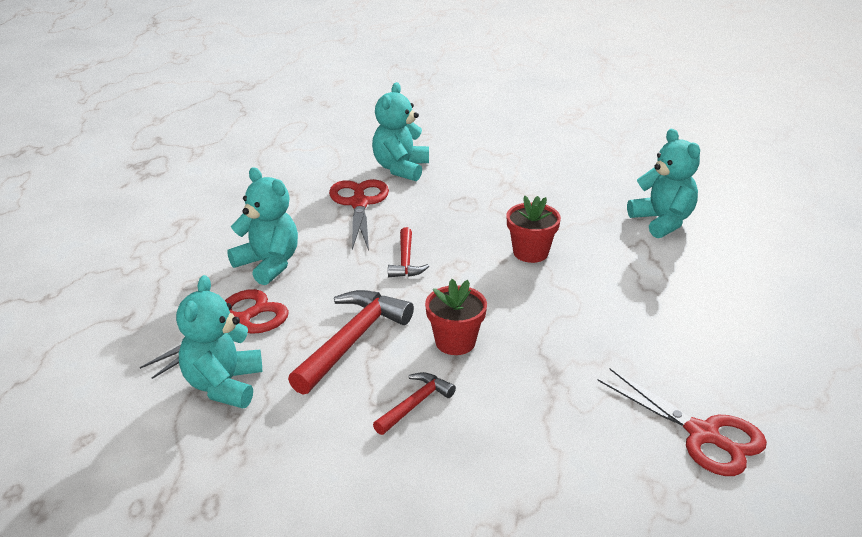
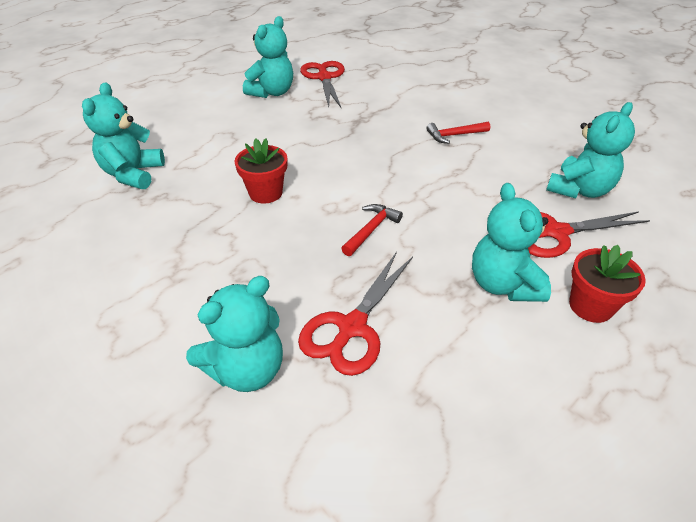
camera: 145 degrees left, 10 degrees up
(352, 341) = (468, 183): red hammer -> none
(455, 342) = (397, 156): red flower pot -> red flower pot (590, 306)
(719, 369) = (272, 92): none -> turquoise teddy bear

